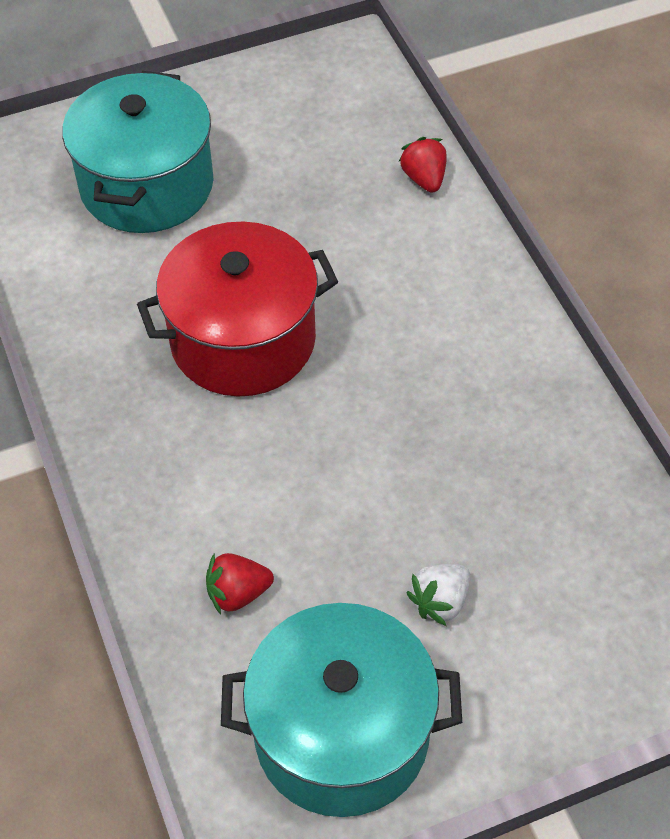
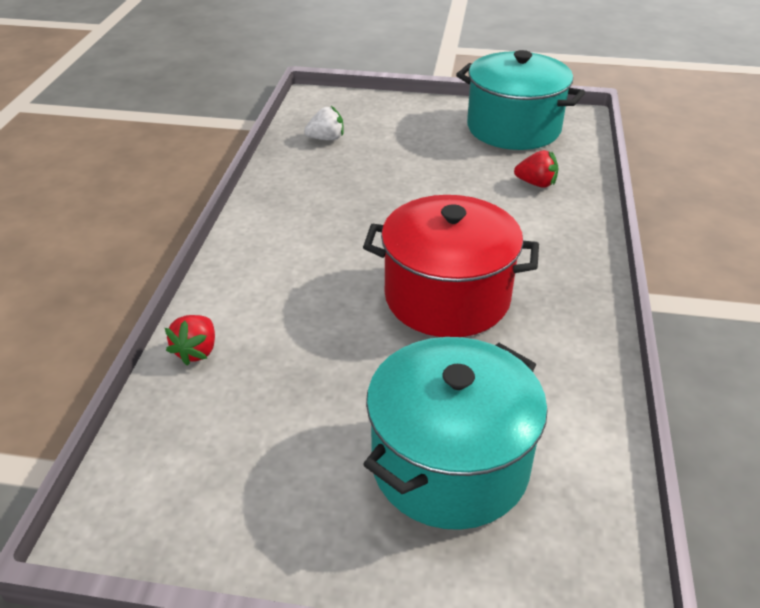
camera: 150 degrees left, 15 degrees down
(440, 601) = (426, 147): white strawberry -> white strawberry (326, 138)

